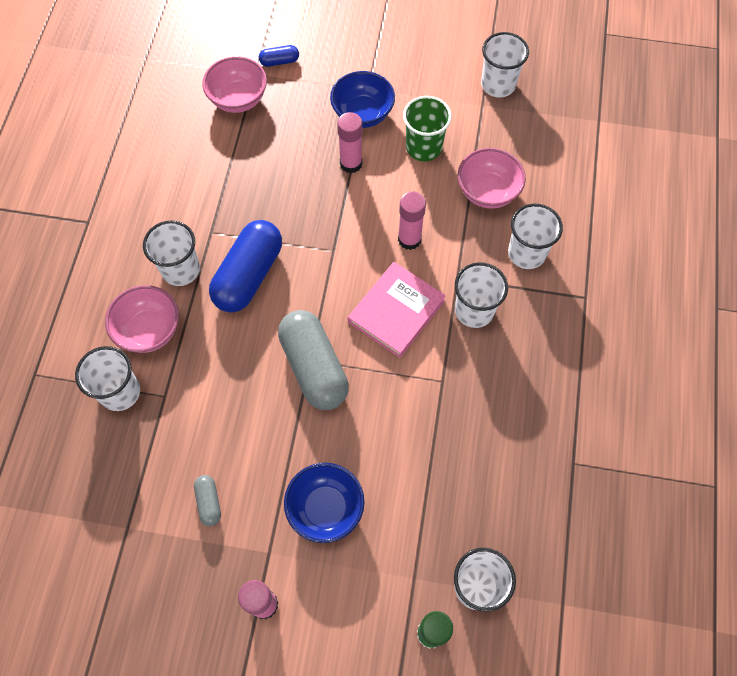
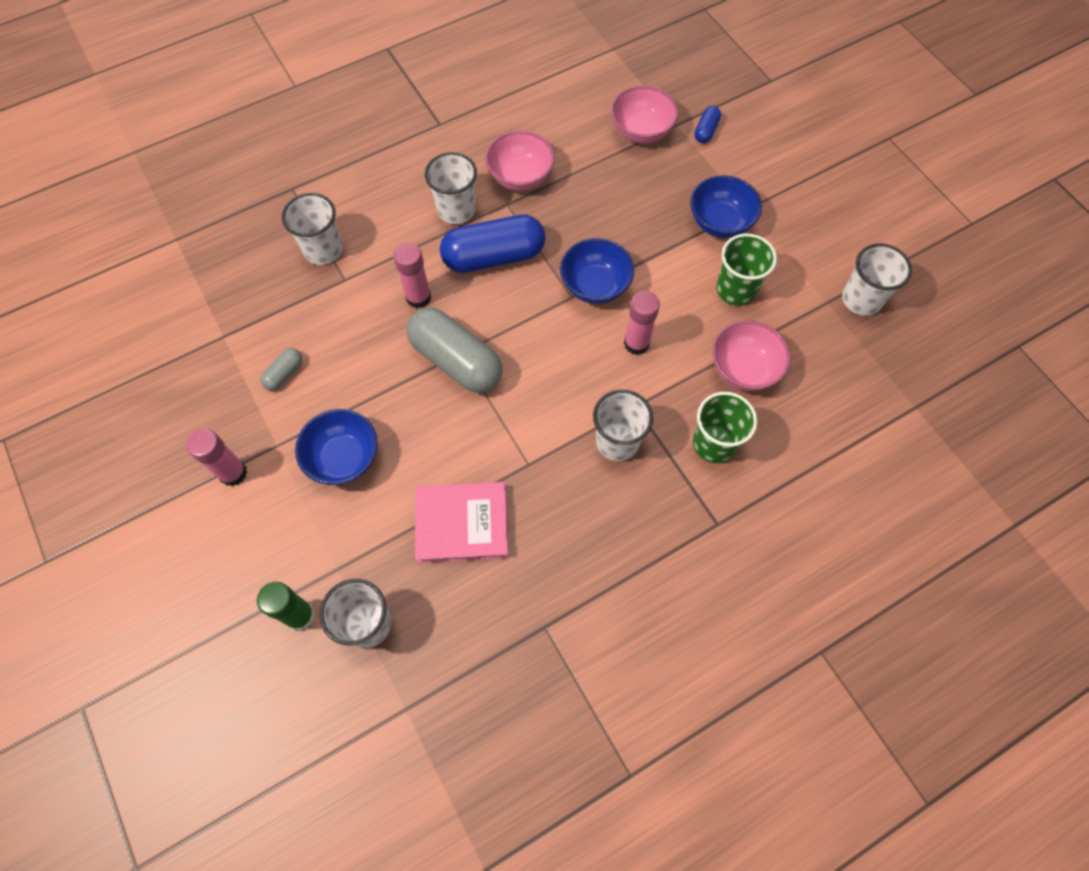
camera: 50 degrees right, 0 degrees up
(149, 330) = (388, 229): pink bowl -> pink bowl (520, 177)
(279, 61) = (706, 131): blue capsule -> blue capsule turned 75 degrees clockwise
(314, 367) = (456, 361): grey capsule -> grey capsule turned 75 degrees counterclockwise
(339, 229) = (595, 286): none -> blue bowl
(351, 163) = (664, 249): pink glue stick -> pink glue stick (418, 297)
(396, 311) = (560, 382): pink book -> pink book (462, 523)
(526, 253) = (714, 443): white cup -> green cup

